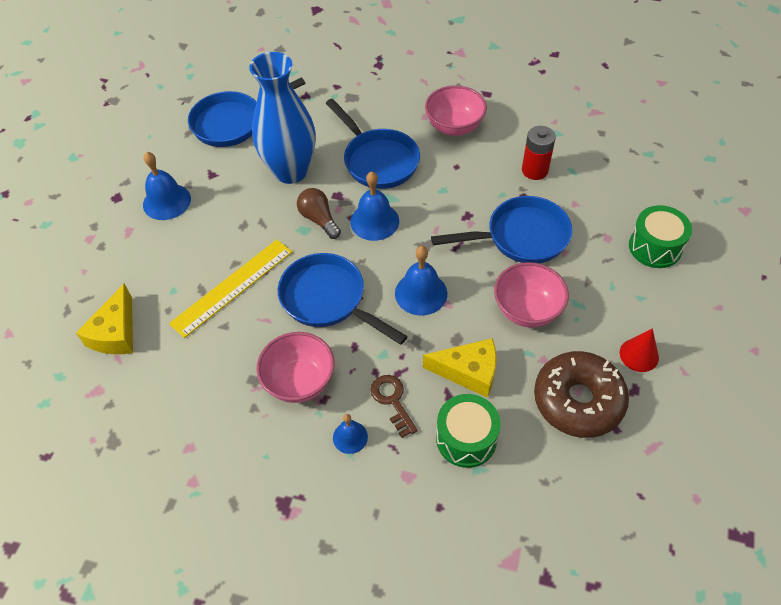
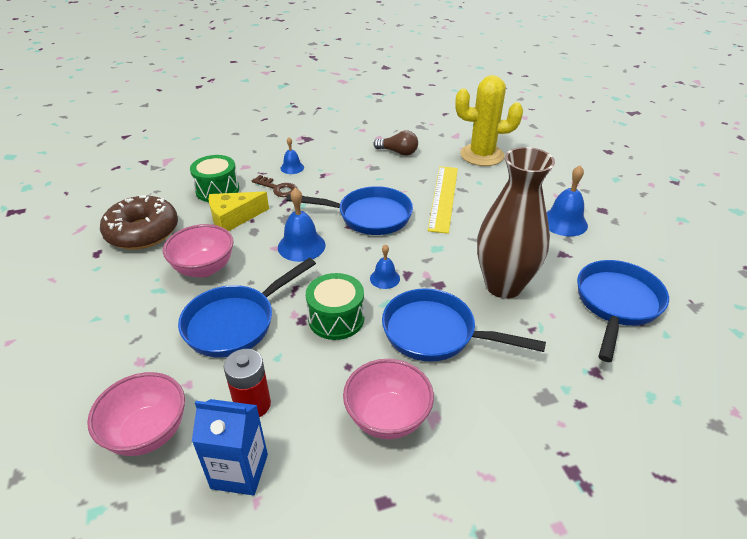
camera: 145 degrees right, 15 degrees down
(115, 333) = (482, 155): yellow cheese -> yellow cactus
(290, 171) = (503, 285): blue vase -> brown vase
(299, 381) = (345, 176): pink bowl -> pink bowl (148, 433)
(319, 219) = (432, 260): brown light bulb -> brown light bulb (398, 152)
(374, 221) = (384, 278): blue bell -> blue bell, size x0.59
(558, 138) = (239, 471): none -> blue carton
(639, 355) = (94, 275): red cone -> none
(655, 247) = (81, 374): green drum -> green drum (336, 318)

